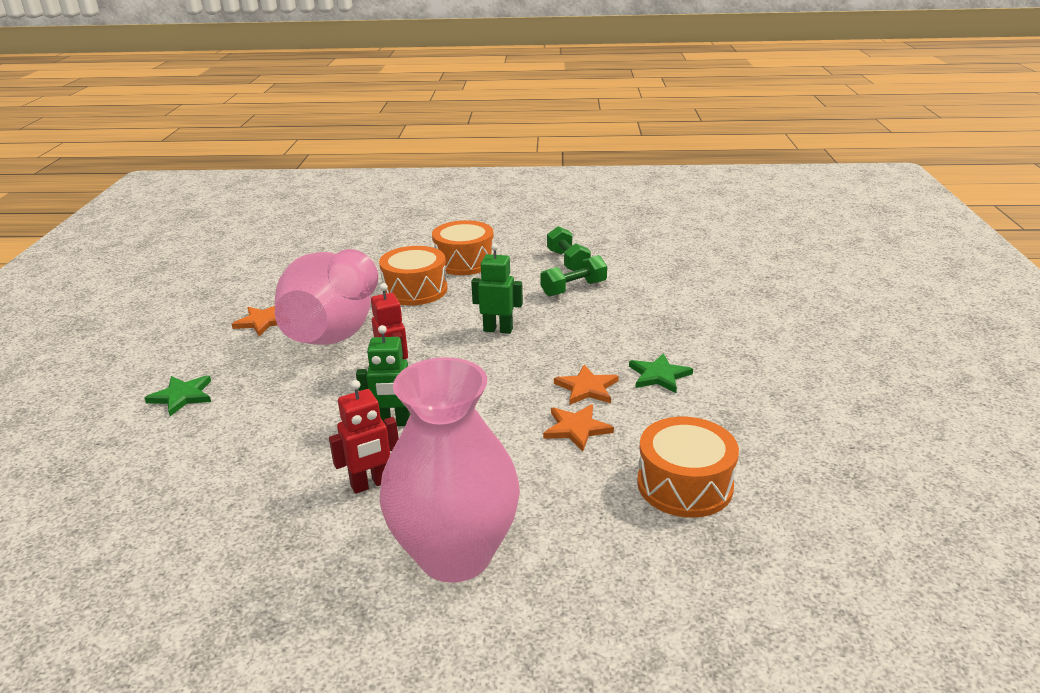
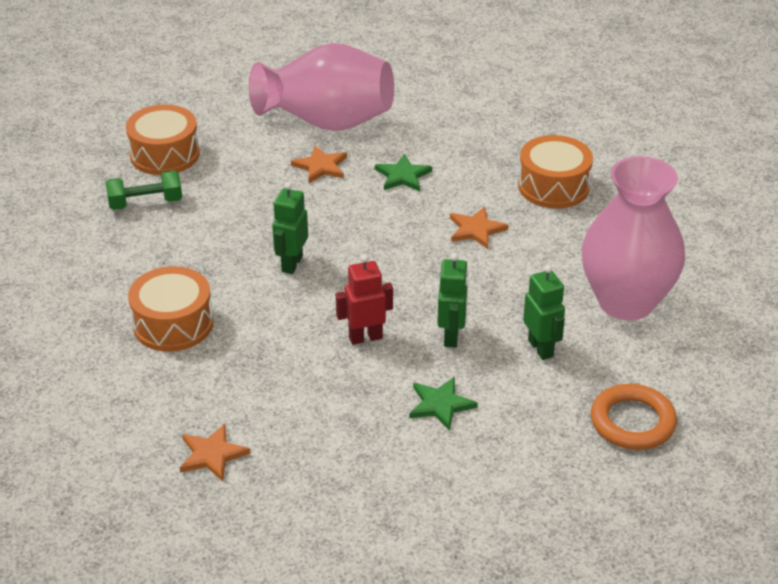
camera: 85 degrees left, 10 degrees up
(182, 396) = (374, 501): green star -> green star (440, 404)
(234, 560) = (632, 422): none -> orange ring
(333, 332) = (260, 389): pink vase -> pink vase (326, 121)
(370, 484) = (541, 348): red robot -> green robot
(464, 262) = (109, 282): orange drum -> orange drum (164, 154)
(573, 289) = (216, 206): green dumbbell -> none
(587, 388) = (415, 217): orange star -> orange star (321, 166)

